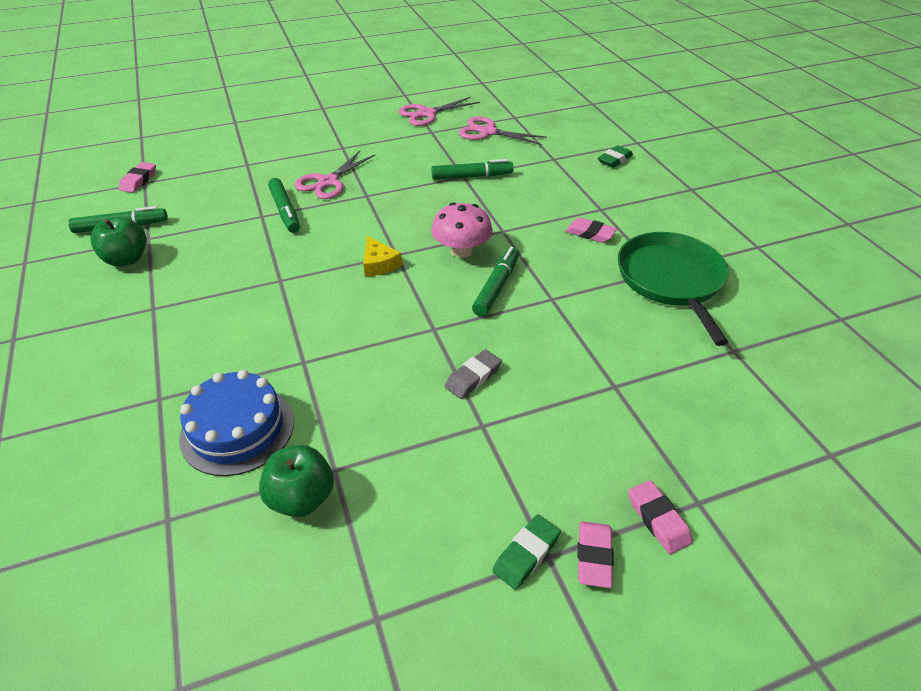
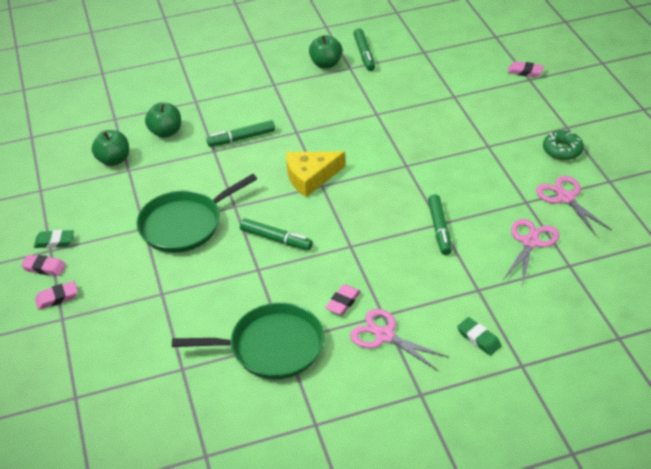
camera: 95 degrees right, 0 degrees up
(139, 181) = (426, 49): pink eraser -> pink eraser (525, 72)
(237, 429) = (166, 132): blue cake -> green apple
(285, 211) = (383, 124): green marker -> green marker (242, 138)
(328, 182) = (427, 142): pink scissors -> pink scissors (384, 336)
(358, 112) = (562, 150): none -> green donut
(379, 264) = (310, 177): yellow cheese -> yellow cheese, size x1.67
(461, 250) = (324, 221): pink mushroom -> none
(473, 377) = (184, 224): grey eraser -> green pan
(526, 554) = (54, 242): green eraser -> green eraser turned 45 degrees counterclockwise

